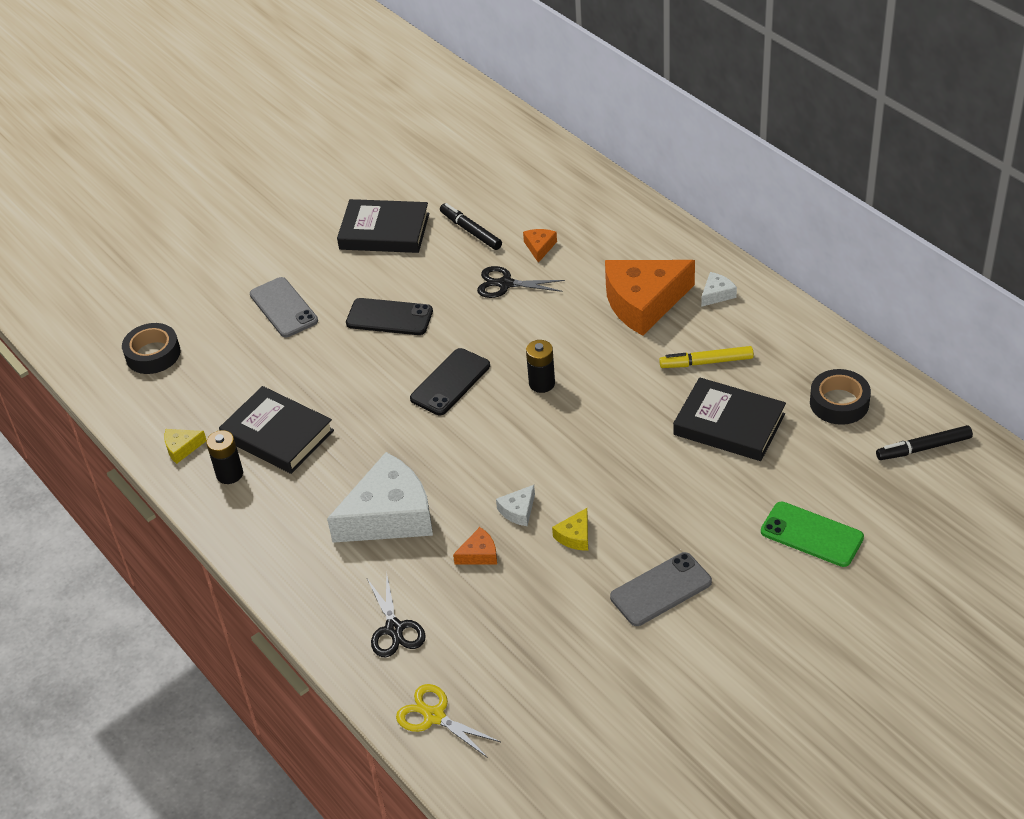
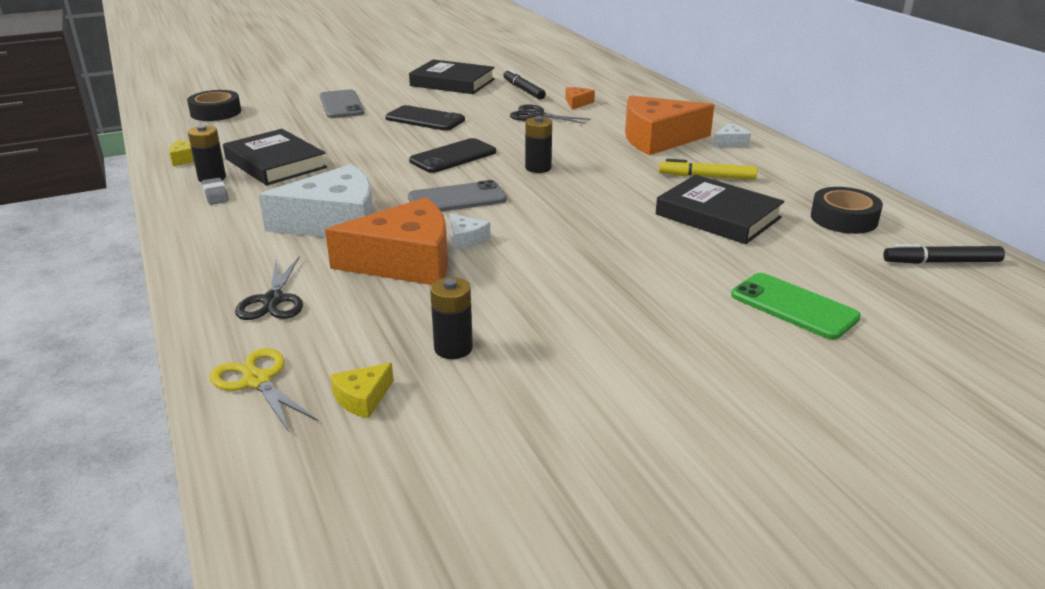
camera: 10 degrees right, 15 degrees down
(251, 500) = (215, 195): none -> grey eraser
(479, 554) = (405, 261): orange cheese -> orange cheese, size x2.40
(518, 511) = (466, 239): white cheese -> white cheese turned 90 degrees counterclockwise
(564, 647) = (453, 348): none -> black battery
(575, 536) = (516, 265): yellow cheese -> yellow cheese (362, 398)
(661, 590) = (593, 321): grey phone -> grey phone (457, 199)

